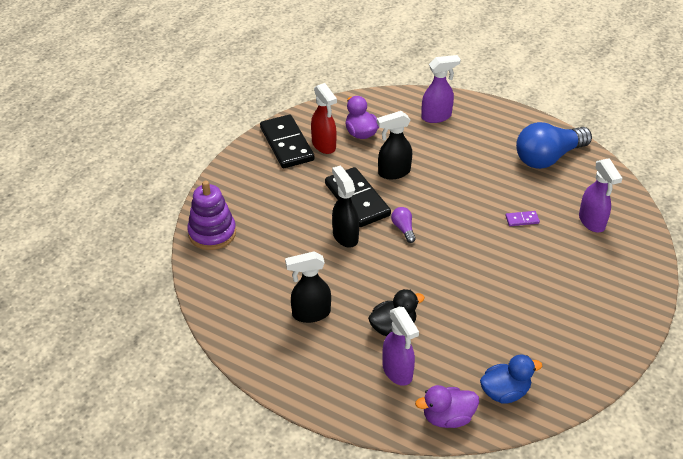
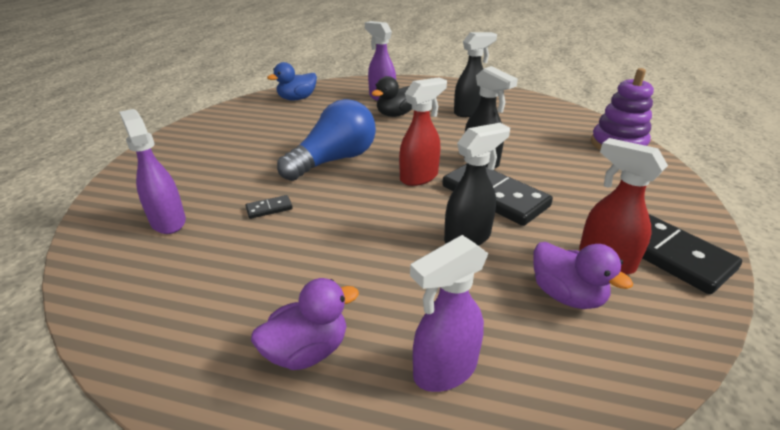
camera: 165 degrees right, 10 degrees down
(403, 229) = (419, 177): purple light bulb -> red spray bottle
(447, 417) = (338, 86): purple duck -> purple duck (307, 350)
(522, 219) = (269, 209): purple domino -> black domino
(548, 157) = (205, 313): blue light bulb -> blue light bulb (334, 160)

